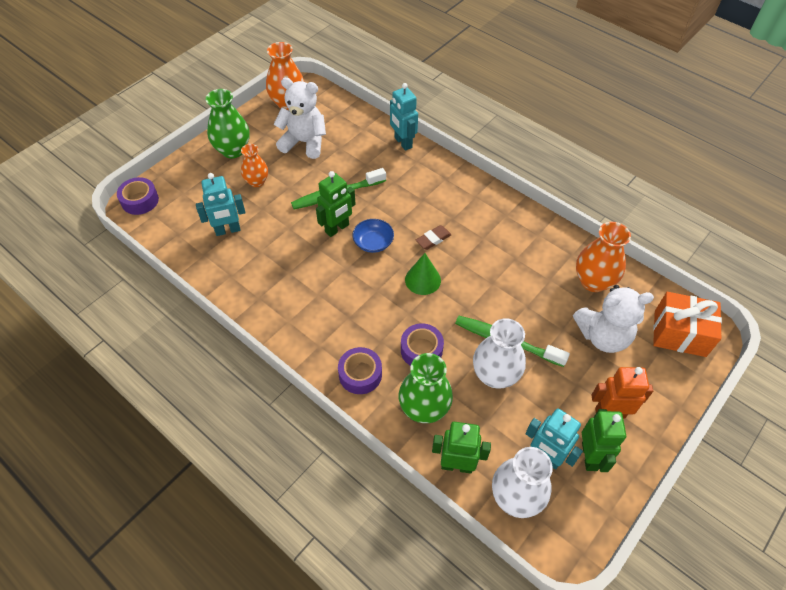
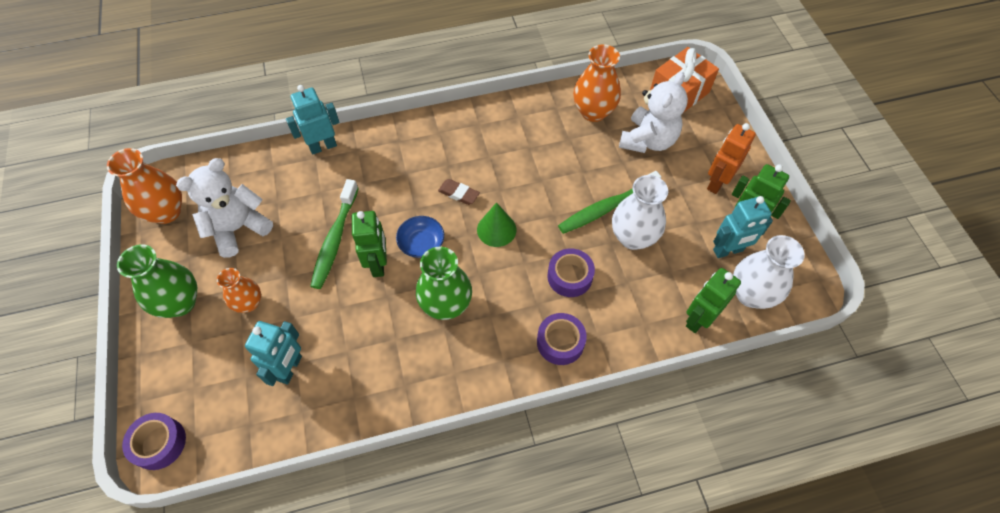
camera: 55 degrees left, 5 degrees up
(403, 142) = (323, 146): turquoise robot -> turquoise robot turned 150 degrees clockwise
(424, 408) = (629, 311): green vase -> green vase (446, 305)
(433, 239) = (458, 193): brown eraser -> brown eraser turned 60 degrees counterclockwise

